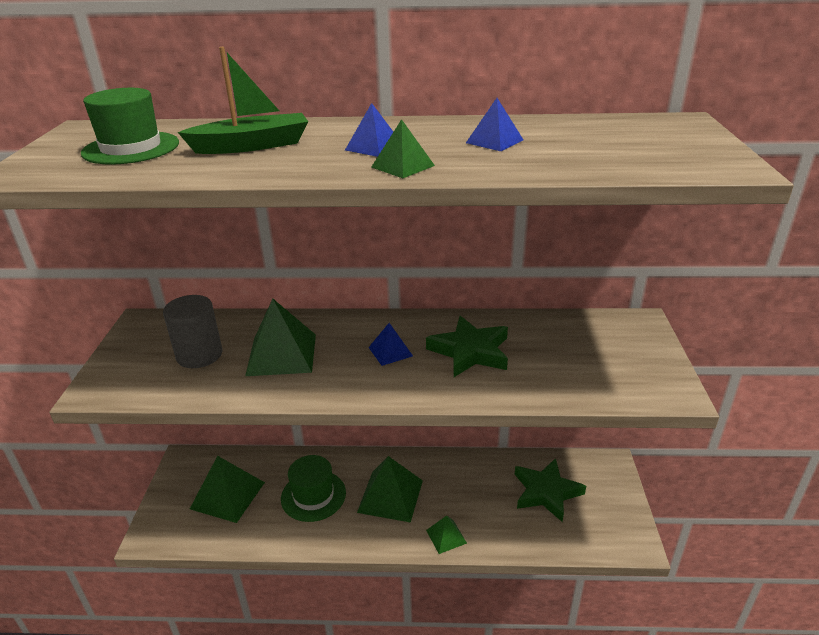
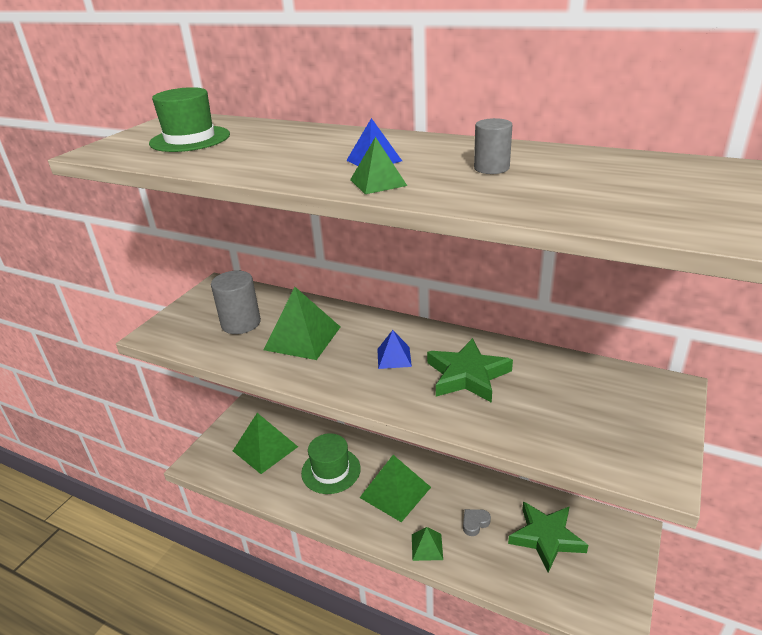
camera: 25 degrees right, 0 degrees up
(252, 146) = (278, 147): green boat -> none
(479, 500) = (475, 523): none -> grey heart
(494, 141) = (491, 168): blue pyramid -> grey cylinder

